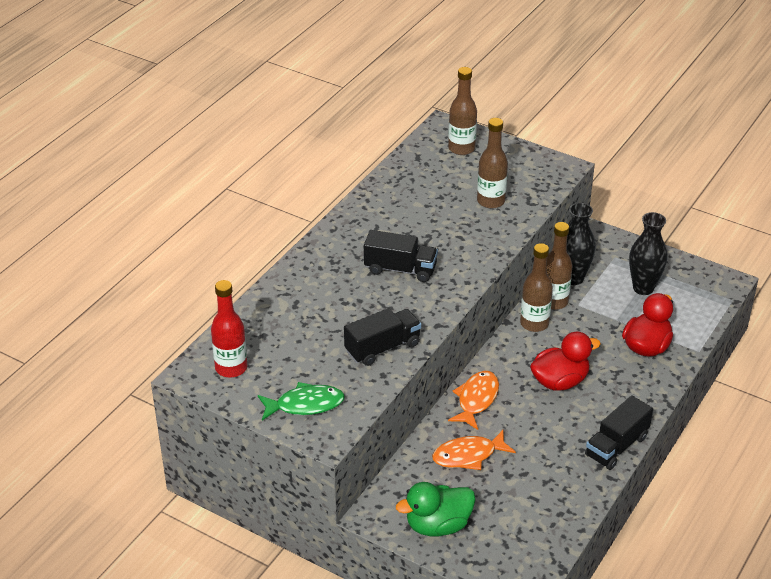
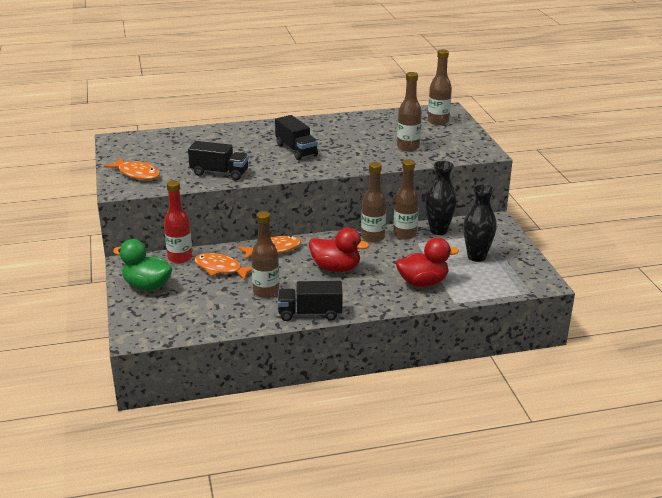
camera: 45 degrees right, 10 degrees down
(231, 368) = (136, 145): red bottle -> red bottle (180, 258)
(305, 405) = (137, 174): green fish -> orange fish
(547, 451) = (266, 292): none -> brown bottle

